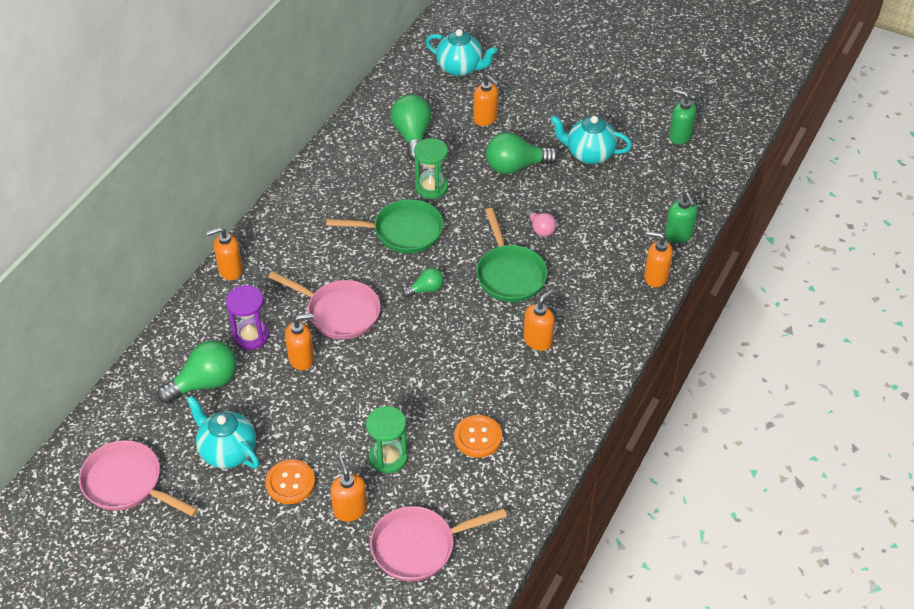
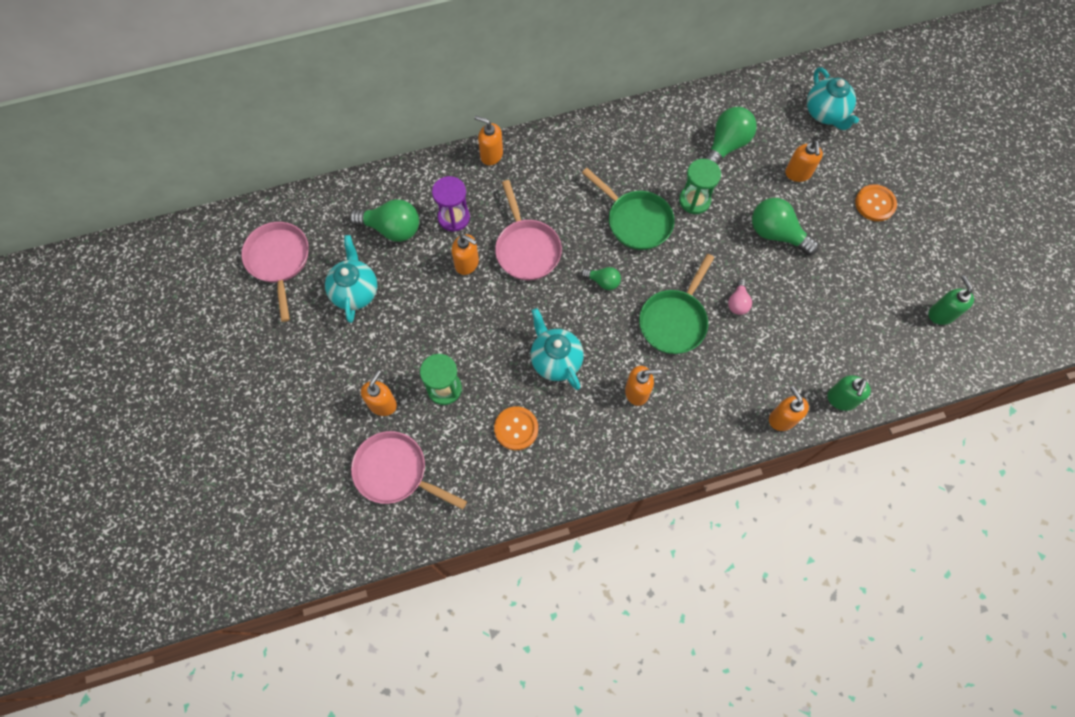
camera: 45 degrees right, 20 degrees up
(290, 483) = (368, 350): orange button -> orange button (875, 204)
(589, 154) = (846, 269): turquoise teapot -> turquoise teapot (555, 360)

